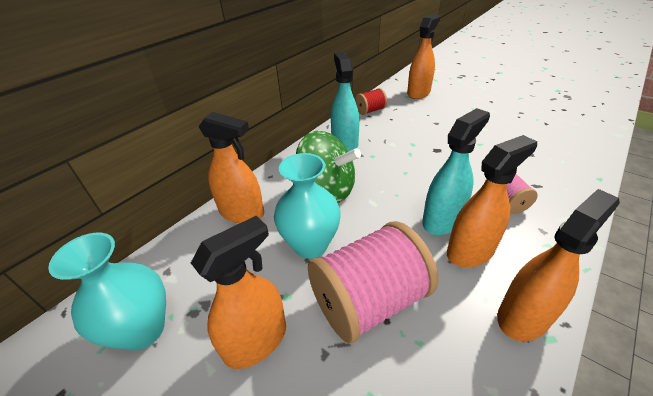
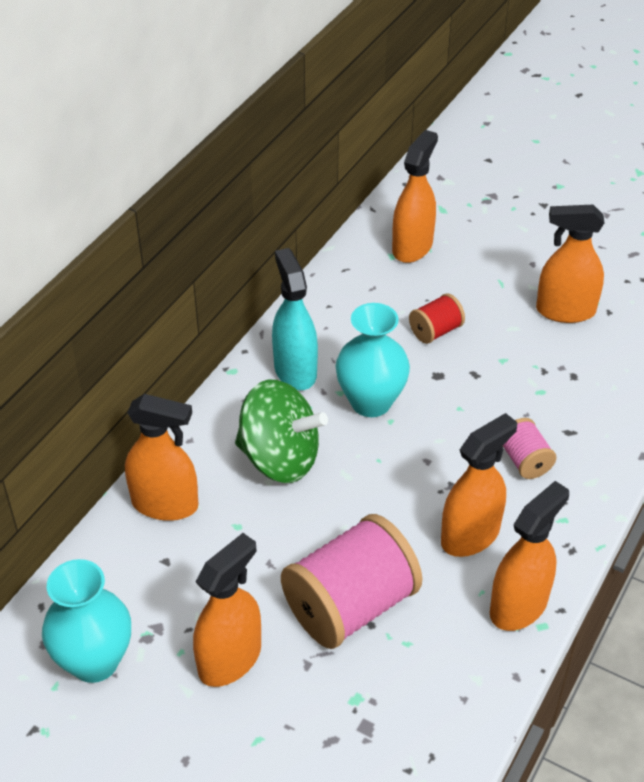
camera: 10 degrees left, 5 degrees up
(310, 245) = (270, 543): turquoise vase -> turquoise vase (371, 402)
(370, 110) = (330, 294): red spool -> red spool (435, 331)
(442, 220) = (439, 495): turquoise spray bottle -> none
(517, 122) = (565, 311): none -> orange spray bottle

